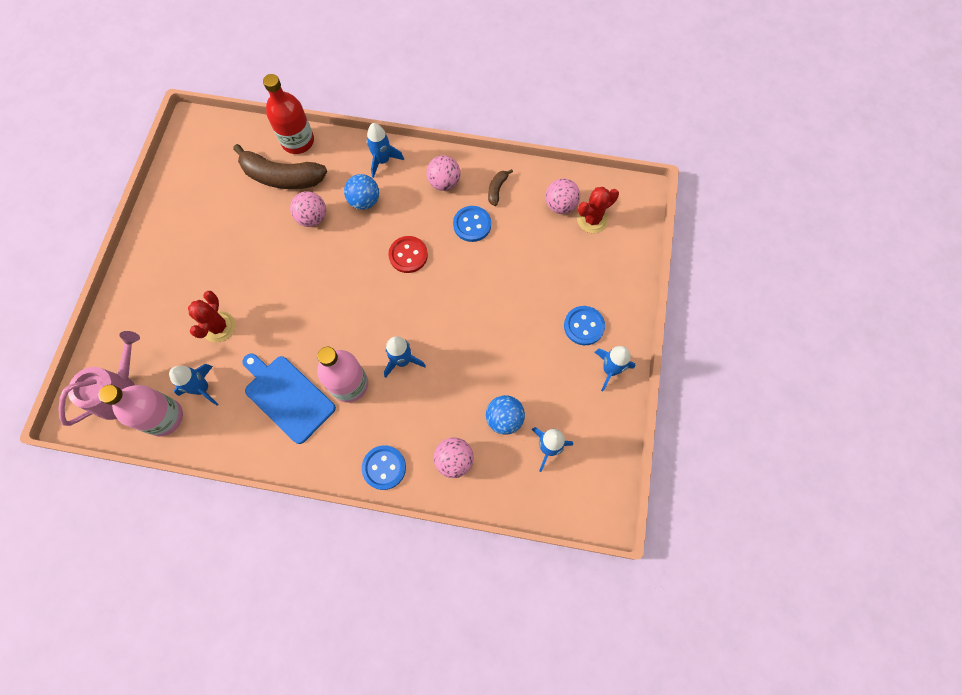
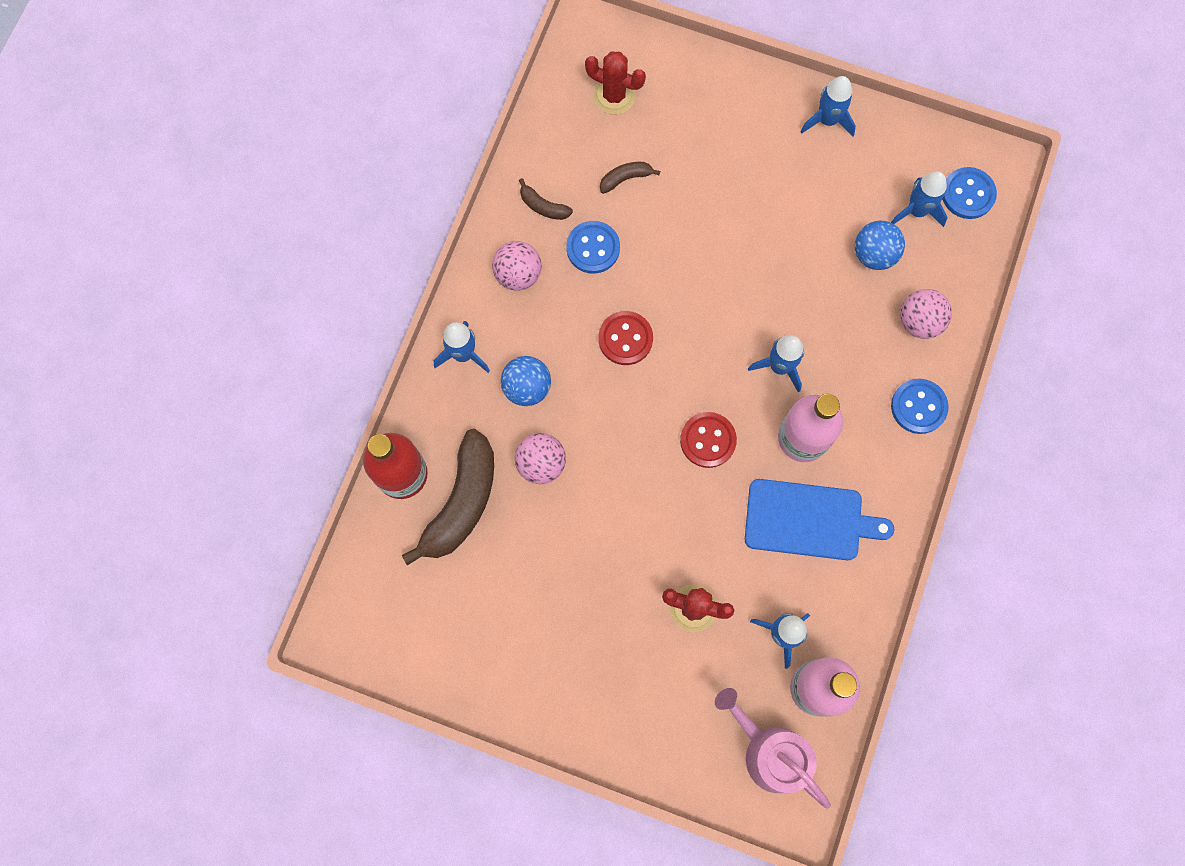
camera: 80 degrees left, 5 degrees up
(287, 396) = (808, 520): blue cutting board -> blue cutting board turned 135 degrees counterclockwise
(340, 319) = (708, 440): none -> red button
(529, 237) = (625, 178): none -> brown banana
(560, 205) = (584, 130): pink ball -> none
(584, 326) = (765, 138): blue button -> blue button (968, 194)
(592, 220) = (614, 95): red cactus -> red cactus turned 45 degrees counterclockwise

